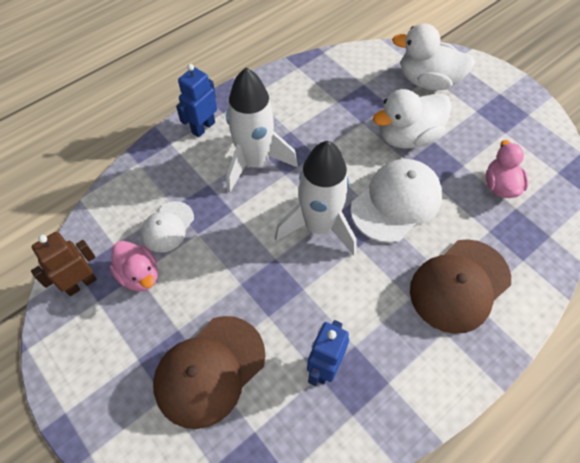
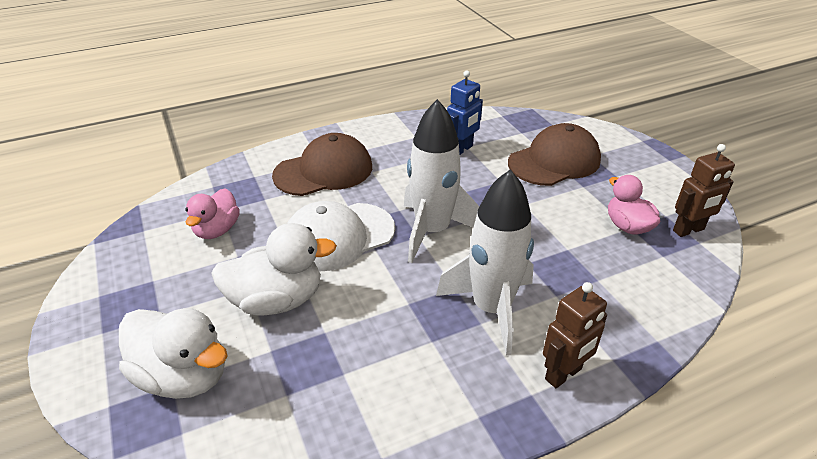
camera: 165 degrees left, 20 degrees down
(168, 227) = (603, 260): white cap -> none
(203, 127) = (563, 374): blue robot -> brown robot

